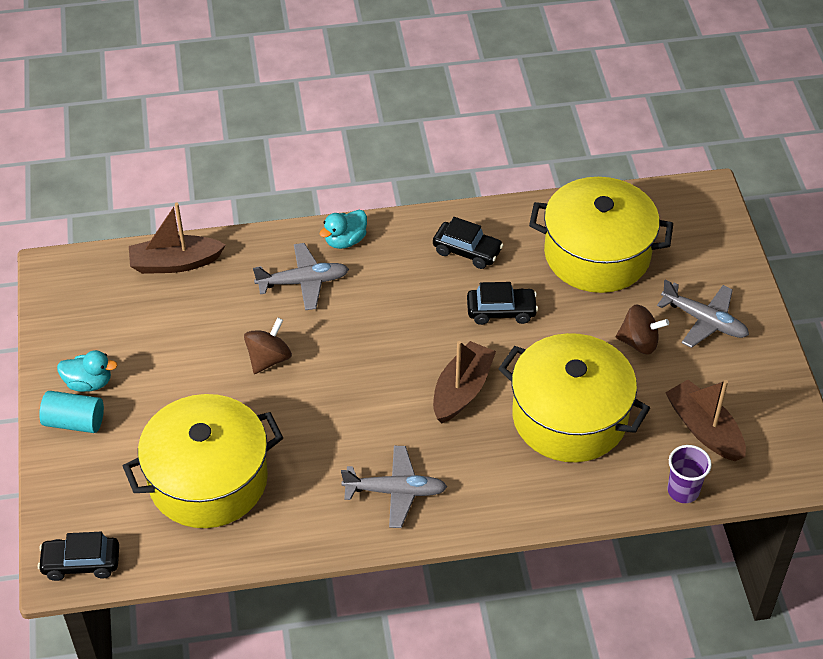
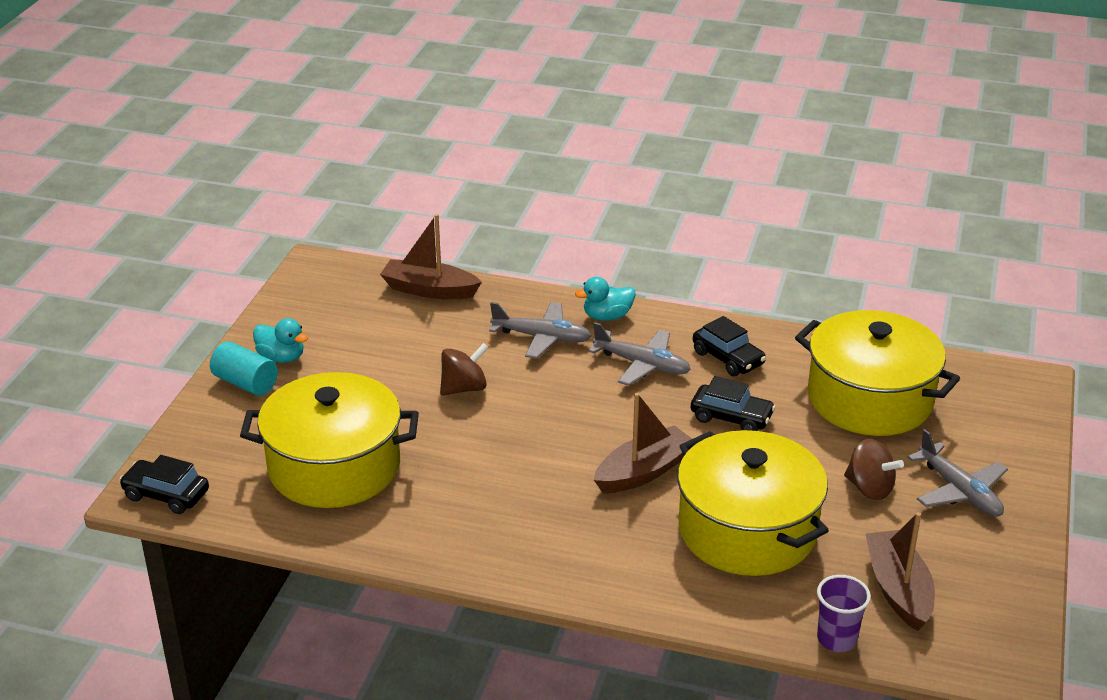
camera: 25 degrees right, 15 degrees down
(395, 491) = (514, 536): grey plane -> grey plane (642, 365)

